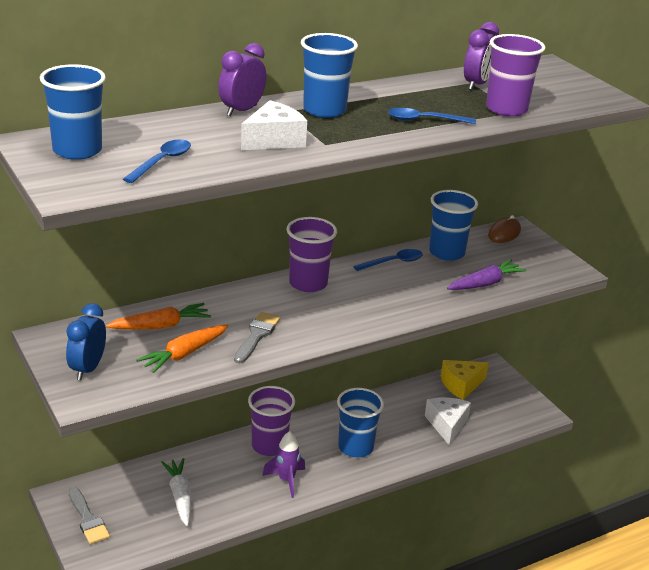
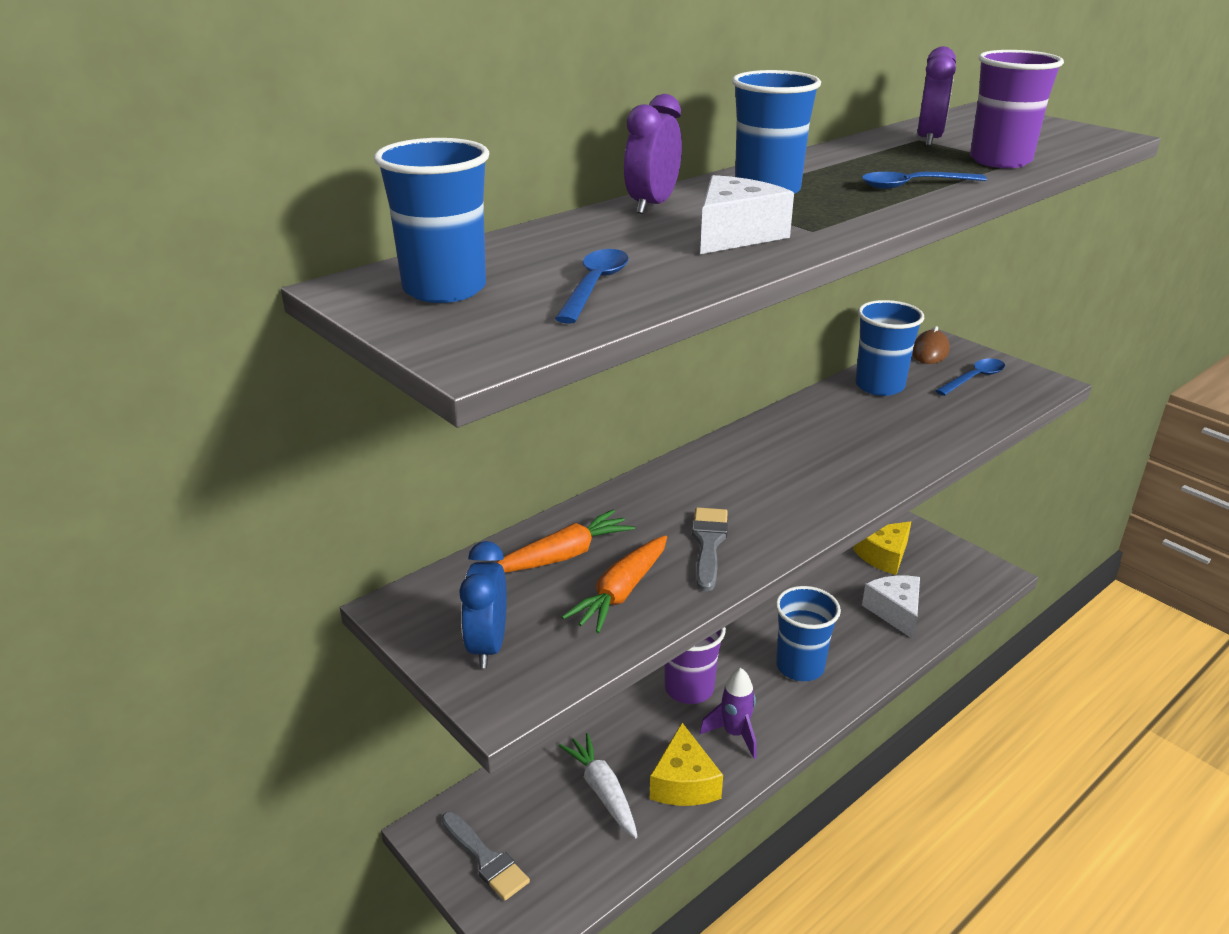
camera: 10 degrees left, 0 degrees up
(236, 502) = (684, 783): none -> yellow cheese
(308, 283) = (732, 456): purple cup -> none
(393, 262) = (823, 409): blue spoon -> blue spoon (974, 378)
(485, 284) = (955, 417): purple carrot -> none

